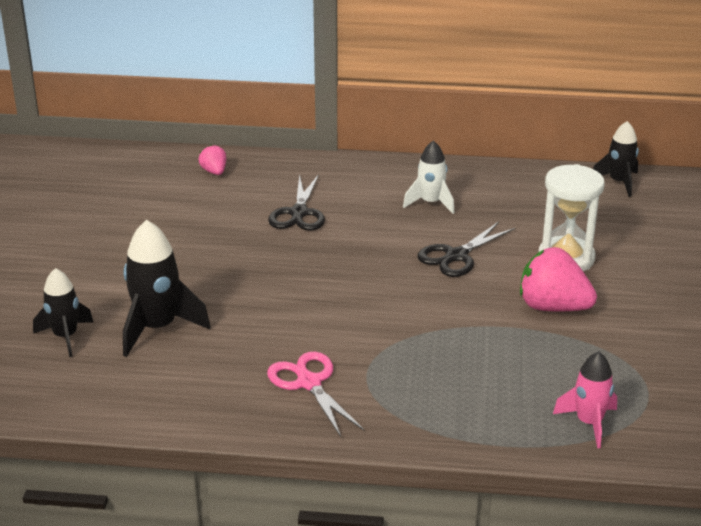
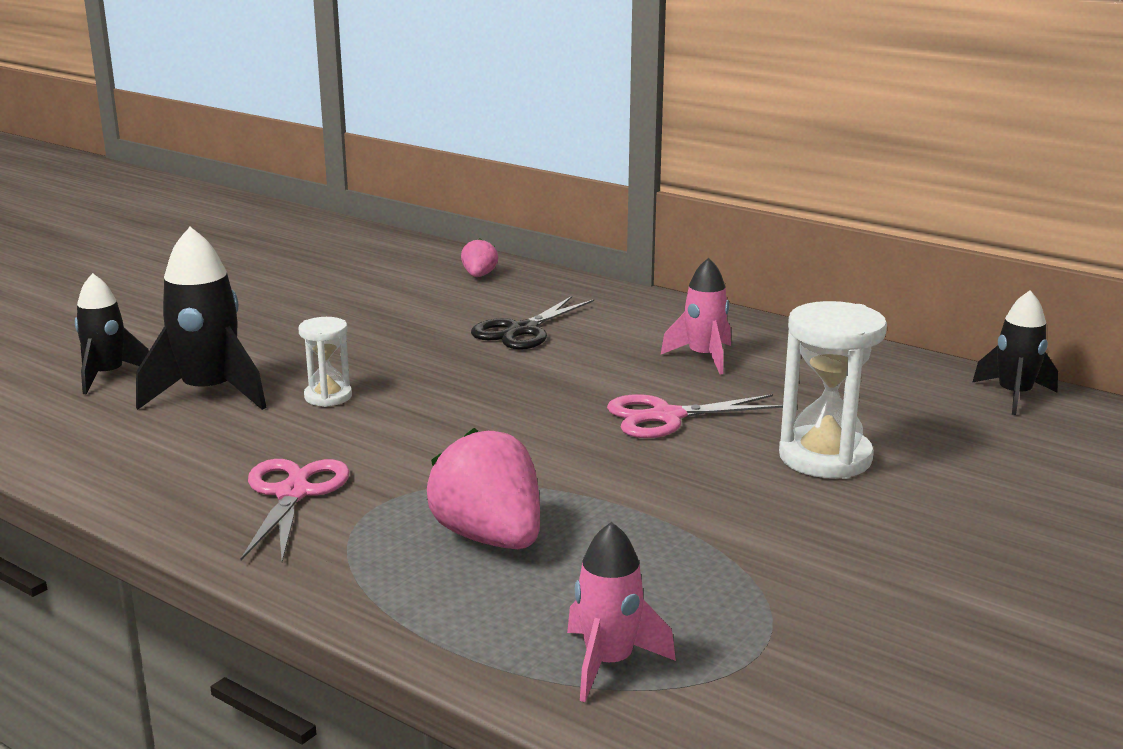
camera: 30 degrees right, 10 degrees down
(239, 305) = (328, 397): none -> white hourglass
(430, 203) = (703, 357): white rocket -> pink rocket
(456, 256) = (667, 417): black scissors -> pink scissors
(553, 307) = (734, 506): pink strawberry -> pink strawberry (490, 538)

